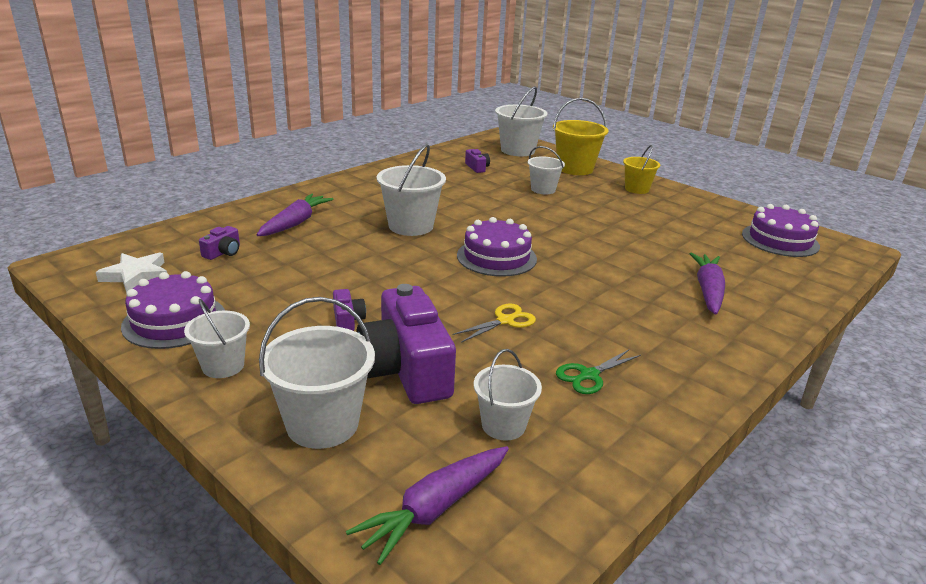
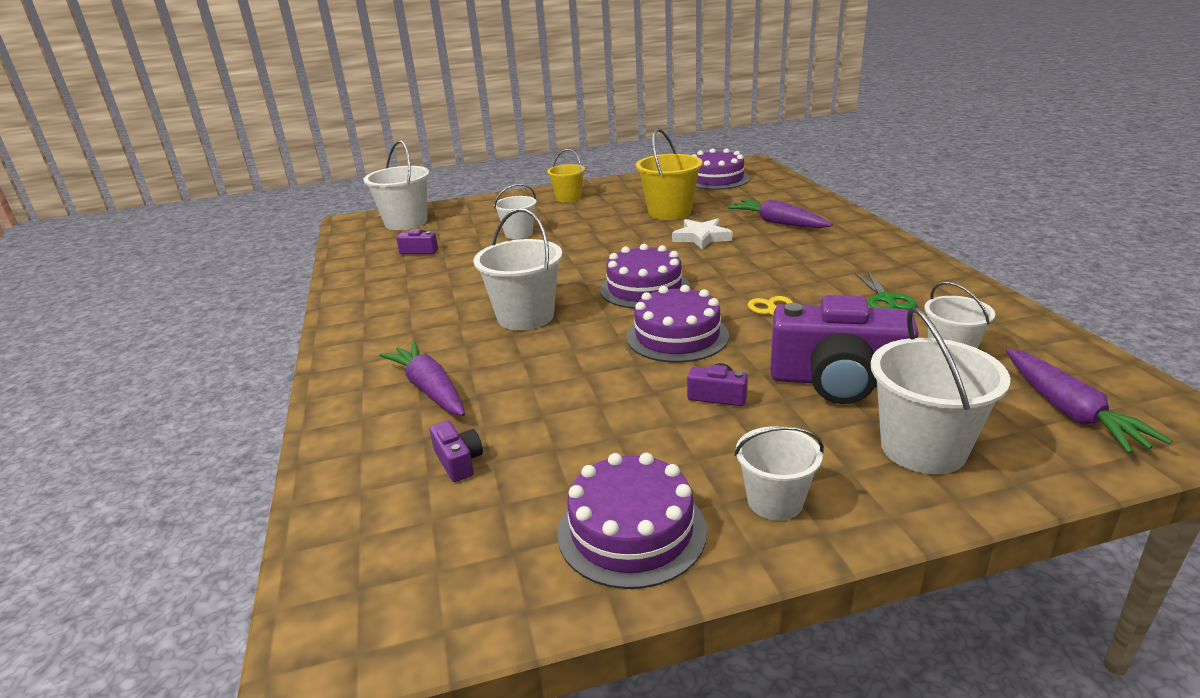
camera: 55 degrees left, 0 degrees up
(136, 275) = (455, 557): white star -> white star (701, 237)
(427, 286) = (677, 336): none -> purple cake
(575, 168) = (489, 209): yellow bucket -> yellow bucket (669, 212)

